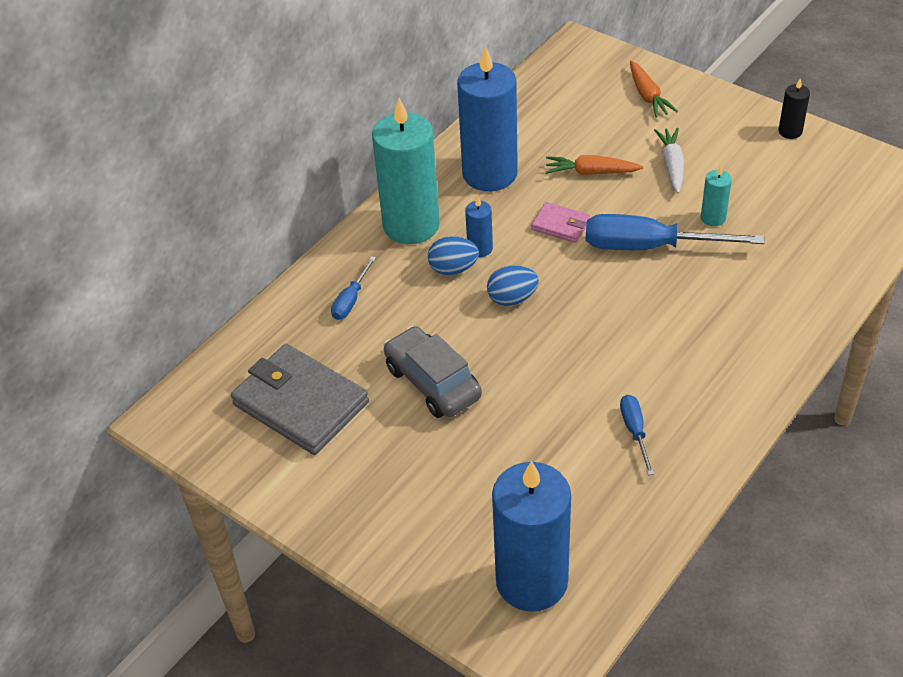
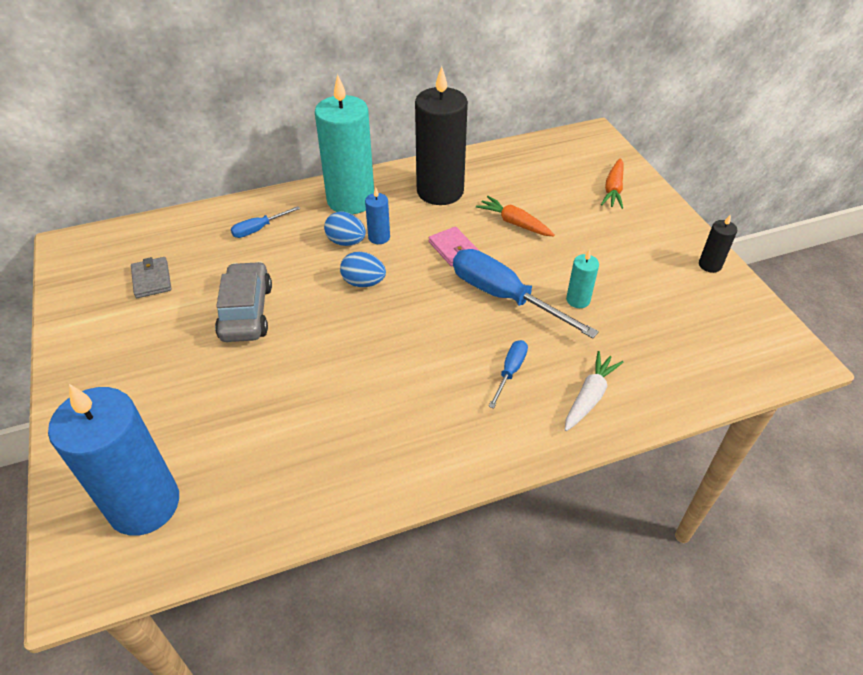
camera: 30 degrees right, 0 degrees up
(300, 403) = (151, 280): grey wallet -> grey wallet, size x0.49
(490, 174) = (440, 191): blue candle -> black candle
(635, 431) = (345, 433): blue screwdriver -> blue screwdriver (510, 372)
(671, 165) = (583, 246): white carrot -> white carrot (589, 396)

